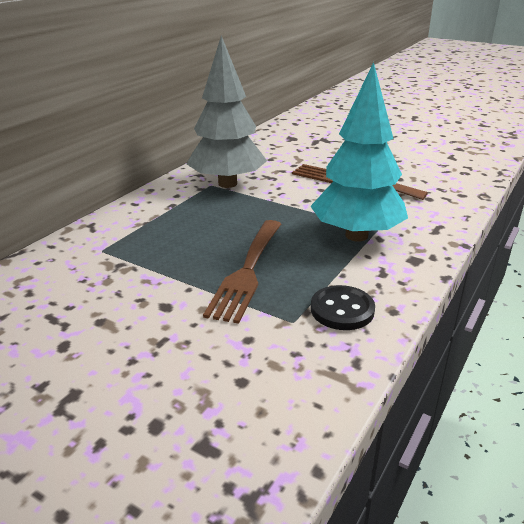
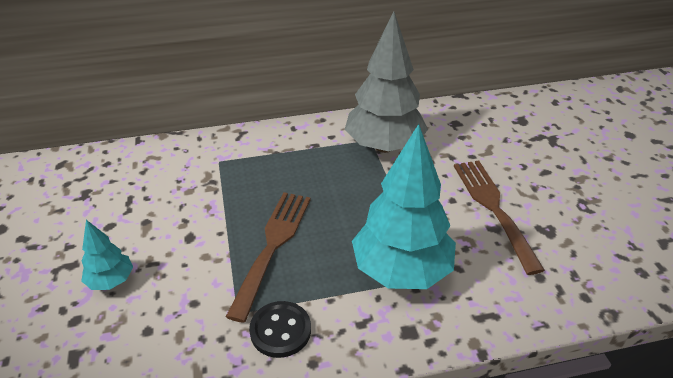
camera: 45 degrees right, 10 degrees up
(142, 376) = (111, 281): none -> turquoise tree
(247, 272) = (272, 246): brown fork -> brown fork turned 135 degrees clockwise

